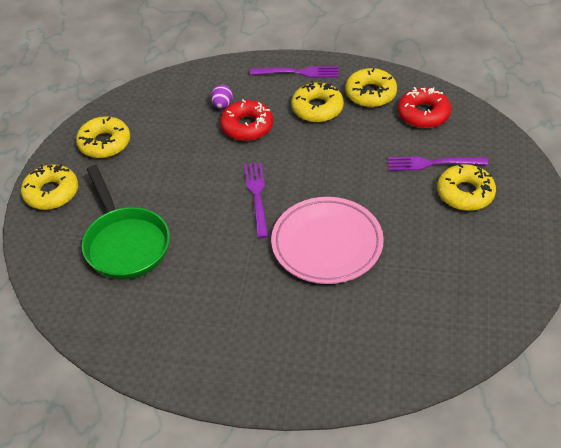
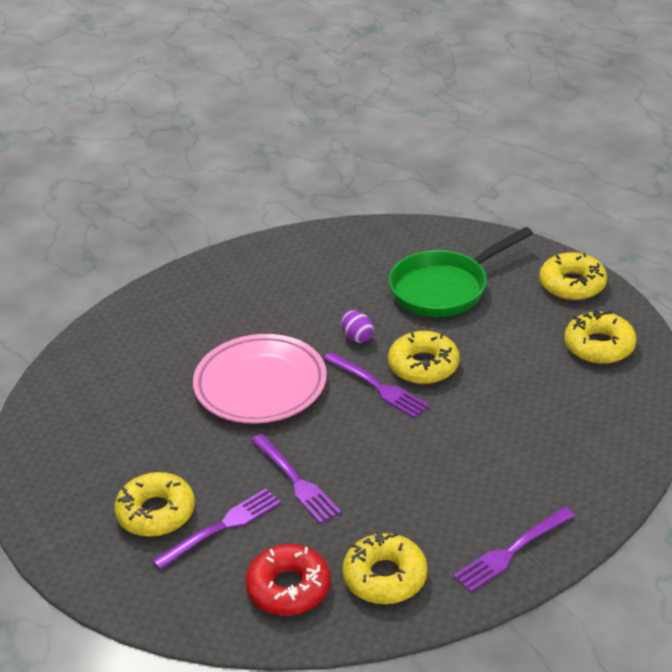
camera: 140 degrees right, 10 degrees down
(125, 243) = (445, 288): green pan -> green pan turned 60 degrees counterclockwise
(222, 105) = (542, 453): purple egg -> purple egg (357, 337)
(247, 126) = (481, 446): red donut -> none
(317, 108) = (428, 516): yellow donut -> yellow donut (423, 366)
(367, 165) = (296, 481): none -> purple fork

